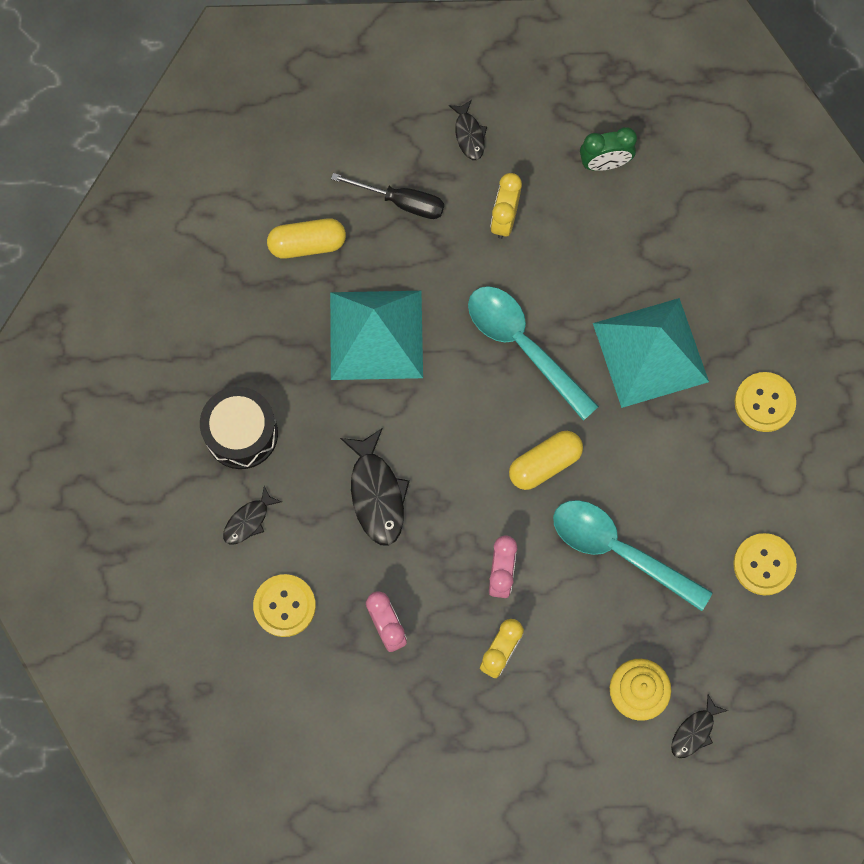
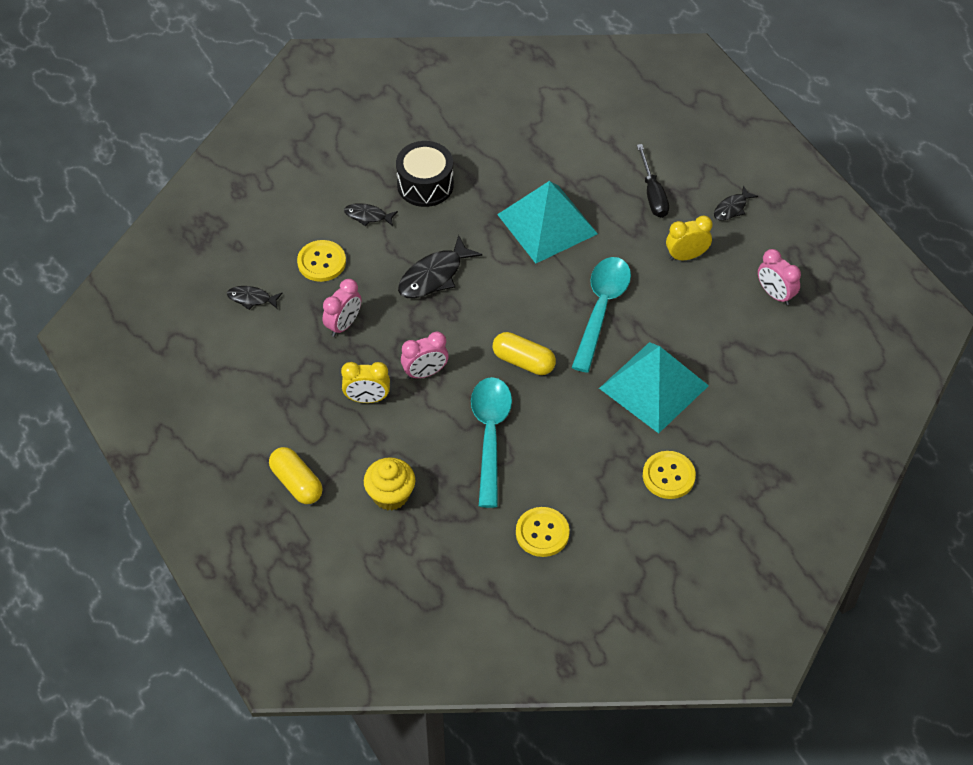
camera: 60 degrees right, 20 degrees down
(307, 244) = (583, 158): yellow capsule -> yellow capsule (296, 483)
(605, 163) = (775, 294): green clock -> pink clock
(694, 731) = (384, 545): black fish -> black fish (251, 299)

